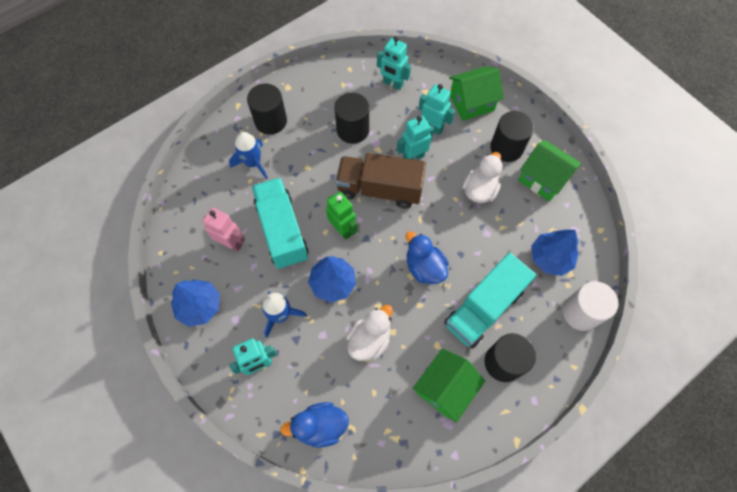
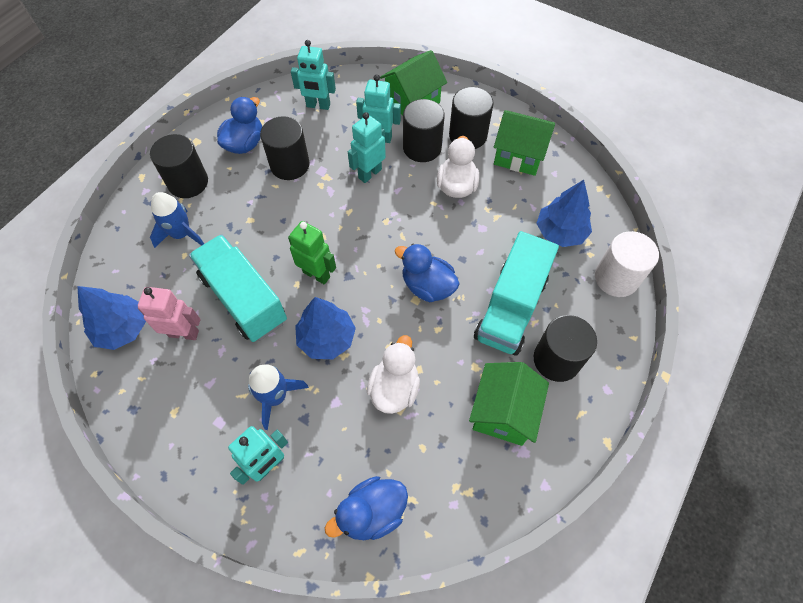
camera: 20 degrees left, 5 degrees down
(199, 306) = (166, 422): blue tree -> blue tree (122, 329)
(324, 101) = (245, 144): none -> blue duck
(379, 189) = (344, 218): brown truck -> none
(464, 147) = (422, 147): none -> black cylinder

